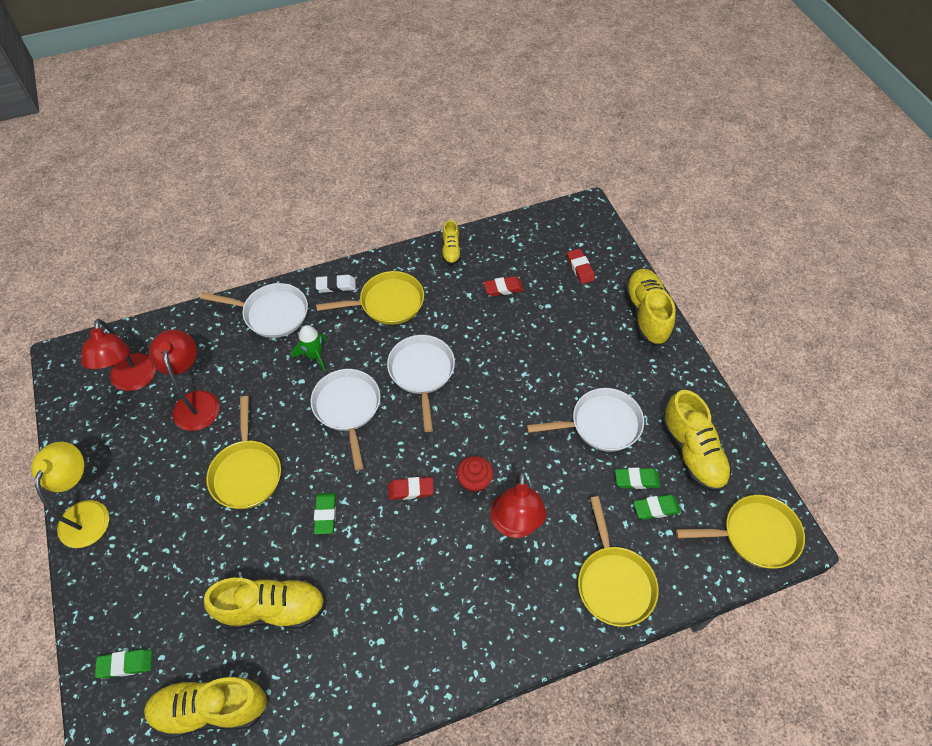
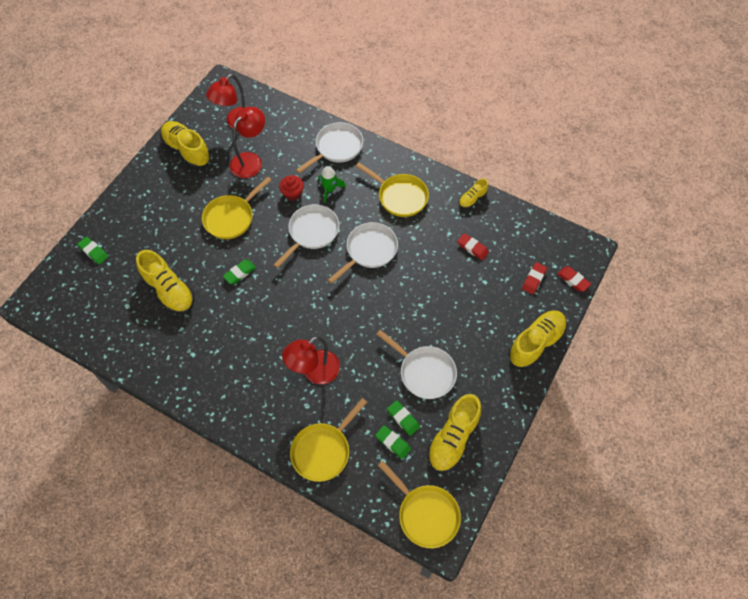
camera: 50 degrees right, 5 degrees up
(87, 513) = (151, 169): yellow lamp -> none
(210, 709) = (100, 305): yellow shoe -> yellow shoe (187, 150)
(272, 314) = (337, 148): white pan -> white pan turned 105 degrees counterclockwise
(336, 285) = (386, 162): white eraser -> none
(410, 490) = (289, 302): red eraser -> red eraser (573, 280)
(474, 481) = (323, 331): red cupcake -> red cupcake (292, 194)

